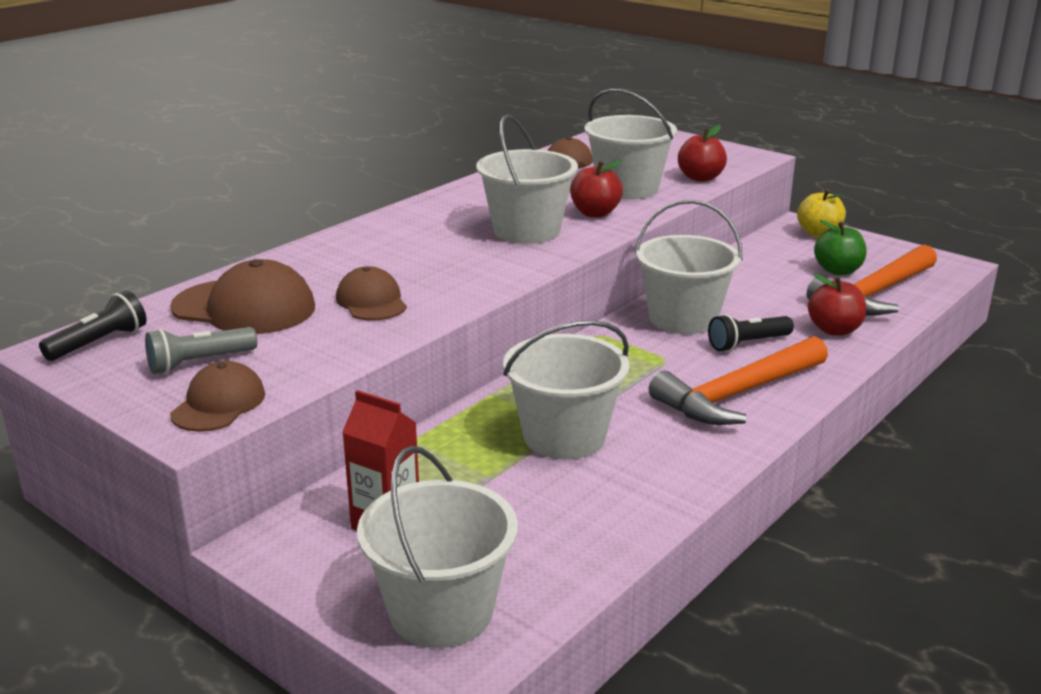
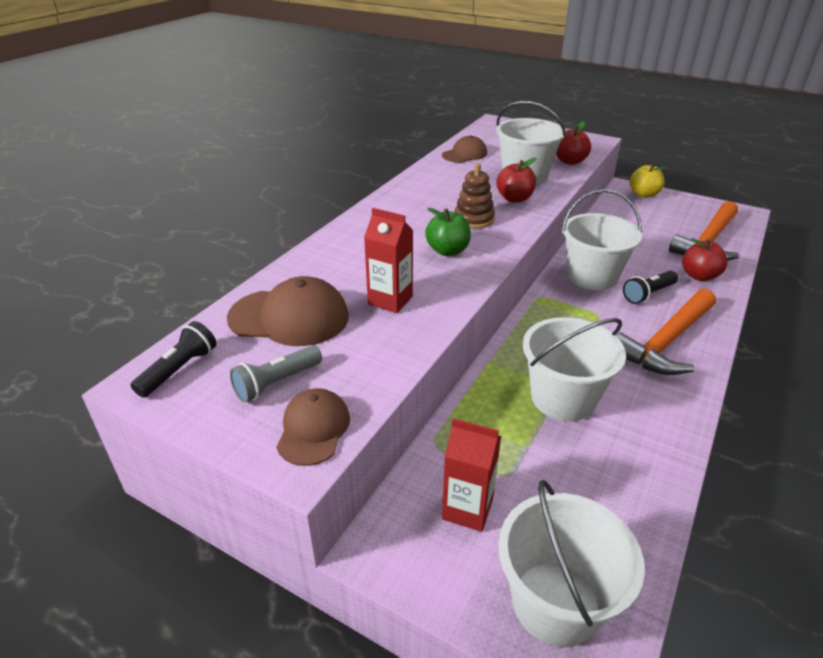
camera: 10 degrees left, 10 degrees up
(371, 301) = (390, 300): brown cap -> red carton
(527, 231) = (474, 219): white bucket -> brown stacking toy
(838, 270) = (673, 224): green apple -> green apple (448, 251)

